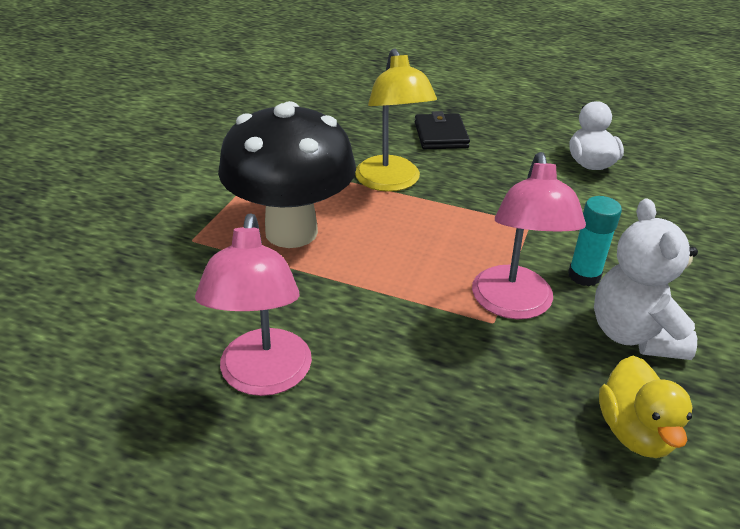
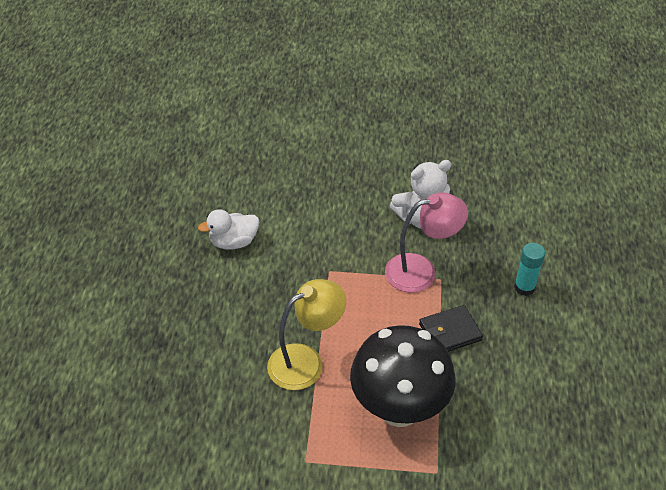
camera: 105 degrees left, 10 degrees up
(263, 377) = (540, 376): pink lamp -> none
(440, 135) = (215, 342): black wallet -> black wallet (450, 332)
(584, 276) = (377, 240): turquoise glue stick -> turquoise glue stick (524, 287)
(635, 432) = (492, 218): yellow duck -> none

